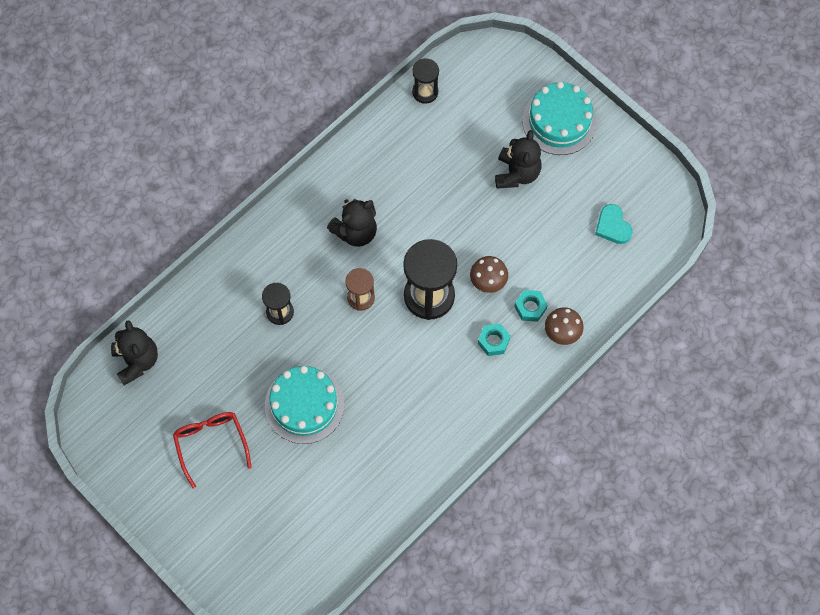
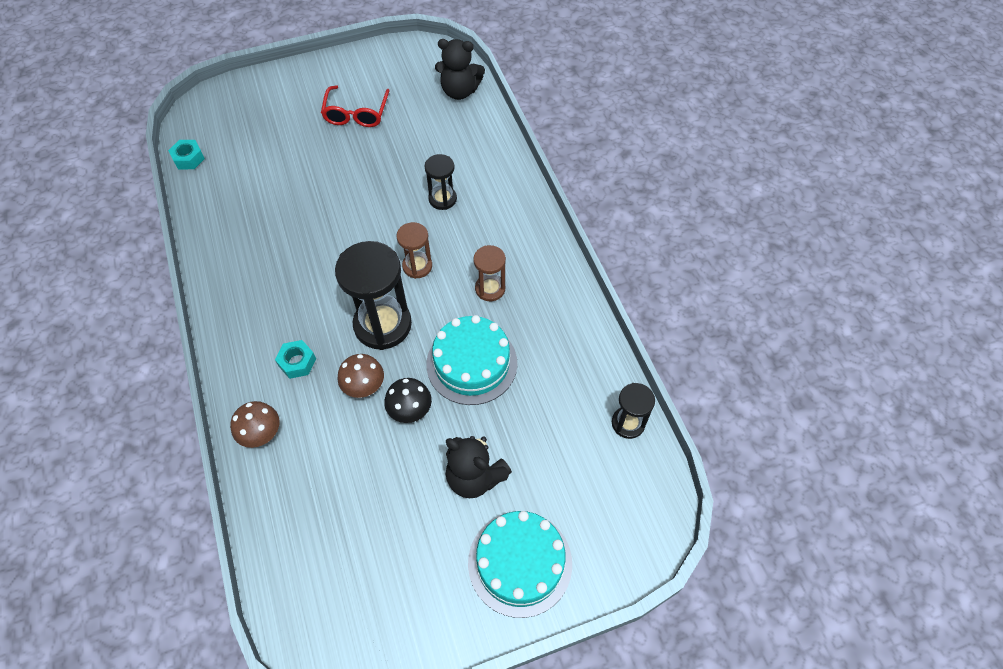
camera: 115 degrees right, 10 degrees down
(210, 443) = (356, 114): red glasses -> red glasses turned 90 degrees clockwise
(304, 405) = (343, 186): turquoise cake -> turquoise cake (472, 363)
(356, 232) = (490, 289): black teddy bear -> brown hourglass
(490, 239) = (410, 410): none -> black mushroom
(530, 307) = (309, 415): turquoise nut -> turquoise nut (188, 158)
(612, 226) = (347, 556): turquoise heart -> none

